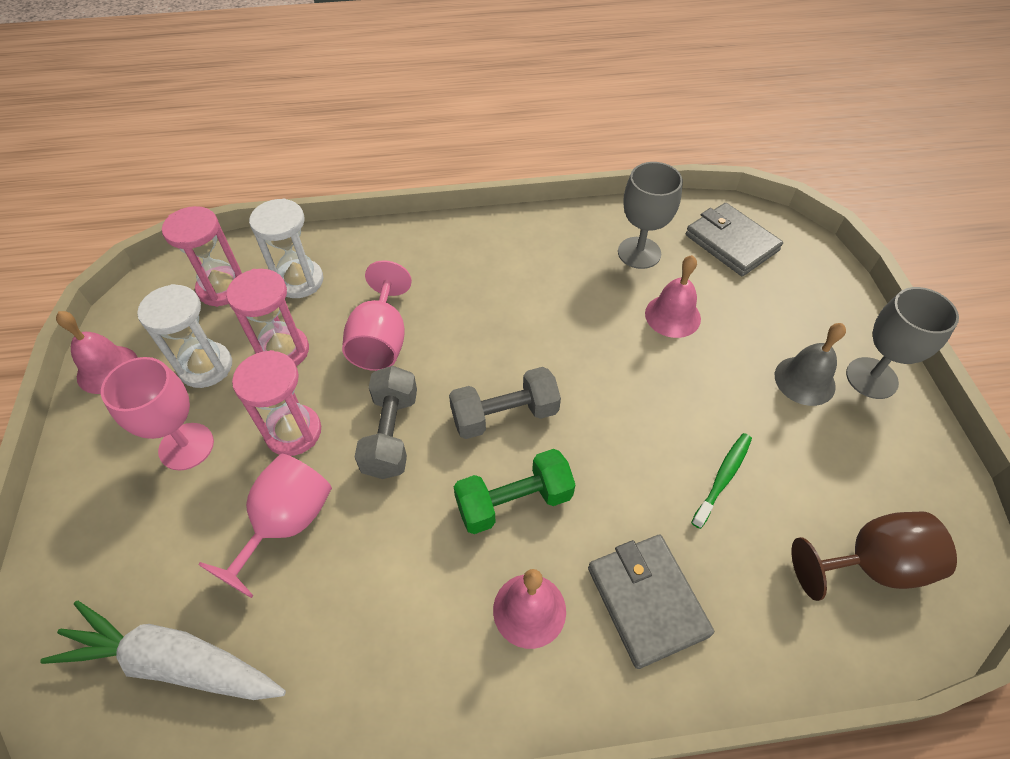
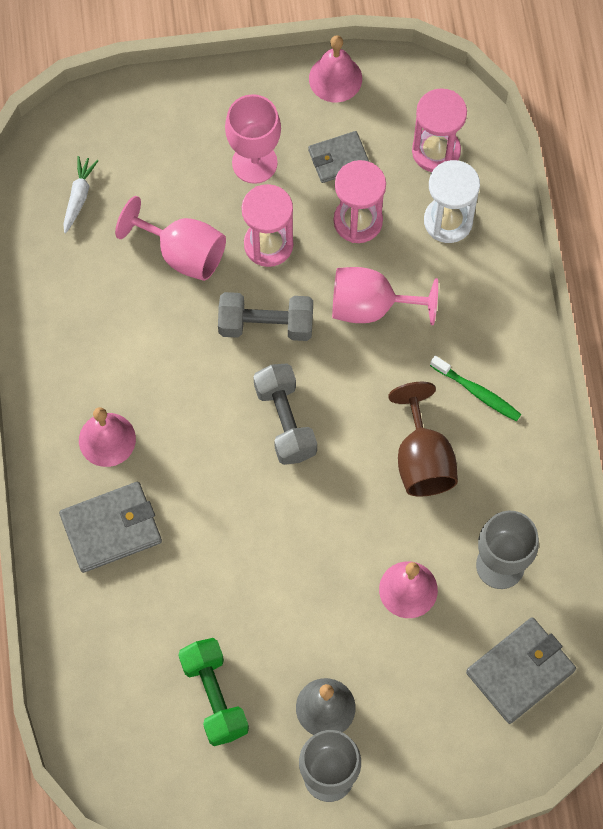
camera: 90 degrees right, 15 degrees up
(173, 662) = (79, 196): white carrot -> white carrot, size x0.49
(206, 367) = (338, 159): white hourglass -> grey wallet
(514, 502) = (198, 429): green dumbbell -> green dumbbell (214, 696)
(723, 478) = (218, 607): green toothbrush -> green toothbrush (477, 392)
(870, 565) = (135, 715): brown goblet -> brown goblet (422, 459)

